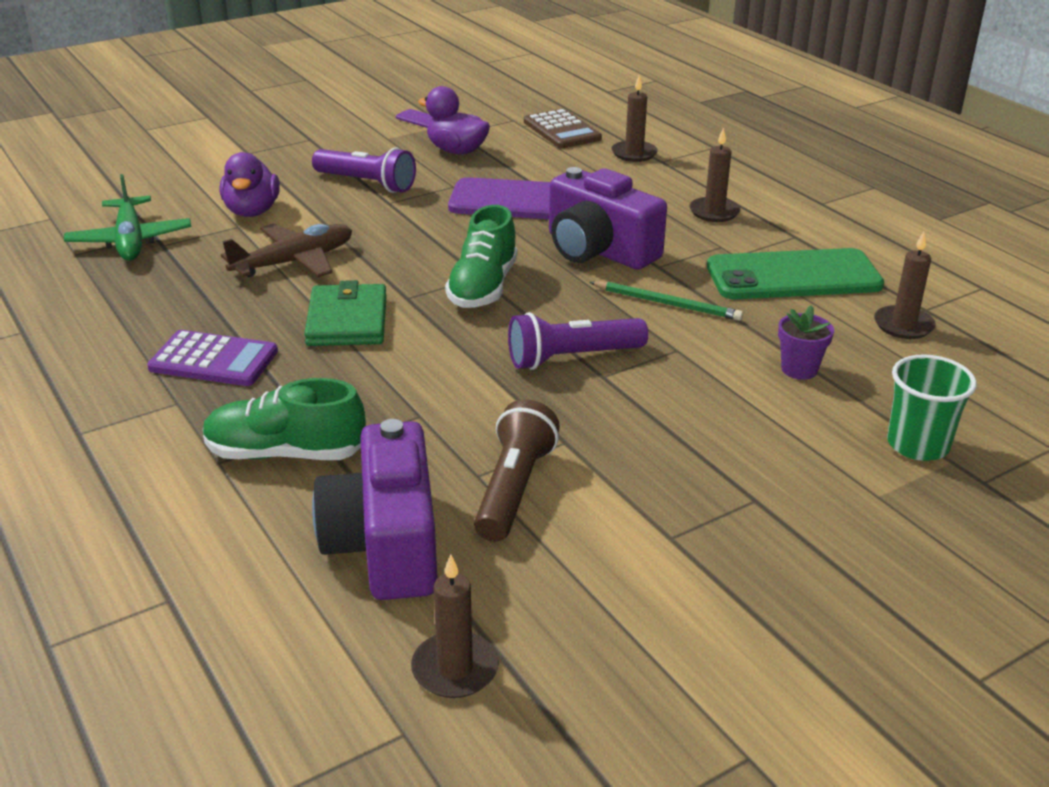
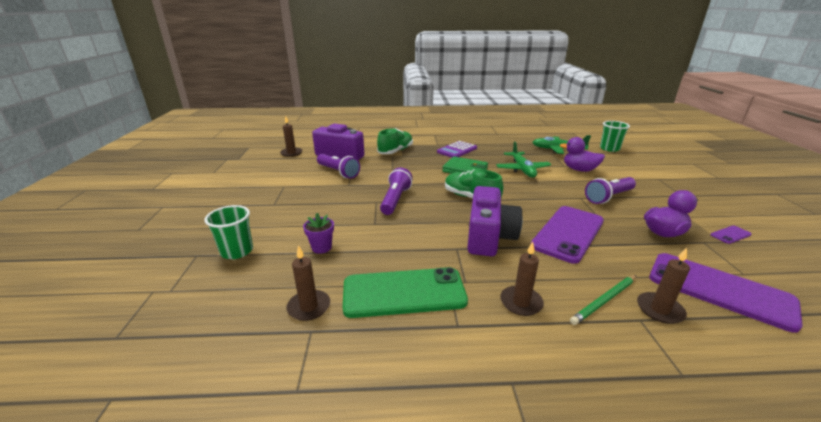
camera: 120 degrees right, 5 degrees down
(92, 192) = (609, 149): none -> green cup
(294, 262) = (522, 169): brown plane -> green plane
(514, 489) = (338, 172): brown flashlight -> purple flashlight
(562, 130) = (719, 290): brown calculator -> purple phone
(598, 250) = (489, 236): purple camera -> purple camera turned 120 degrees clockwise
(667, 304) = (414, 236): green pencil -> green pencil (604, 301)
(793, 276) = (404, 293): green phone -> green phone turned 60 degrees clockwise

